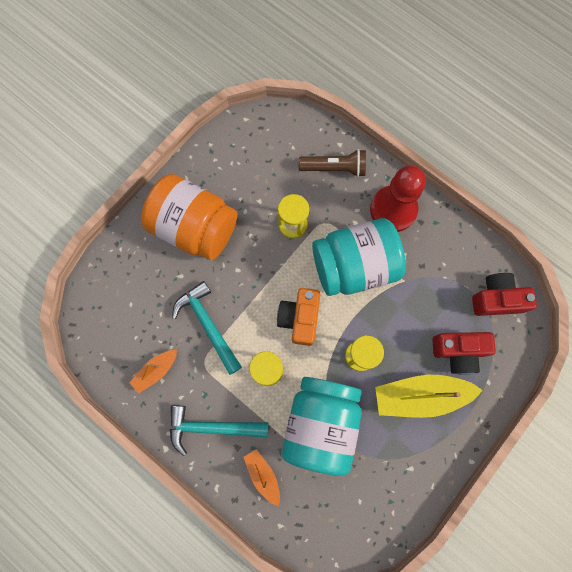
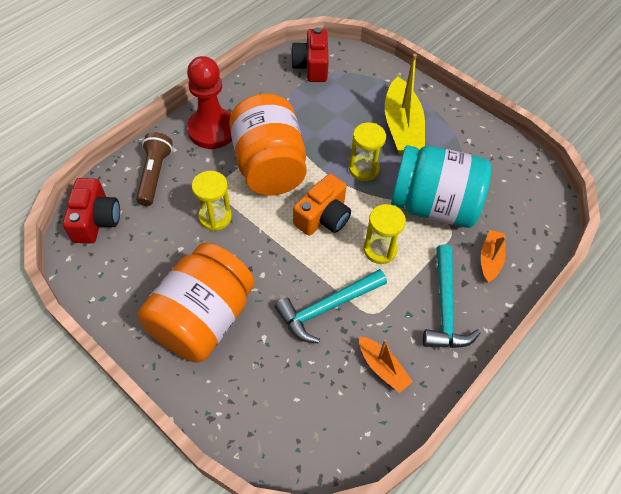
camera: 90 degrees left, 20 degrees down
(263, 475) = (490, 259): orange boat -> orange boat turned 135 degrees clockwise
(300, 318) = (323, 217): orange camera -> orange camera turned 60 degrees counterclockwise
(354, 266) = (269, 166): turquoise jar -> orange jar
(458, 352) = (360, 96): red camera -> red camera (96, 220)

